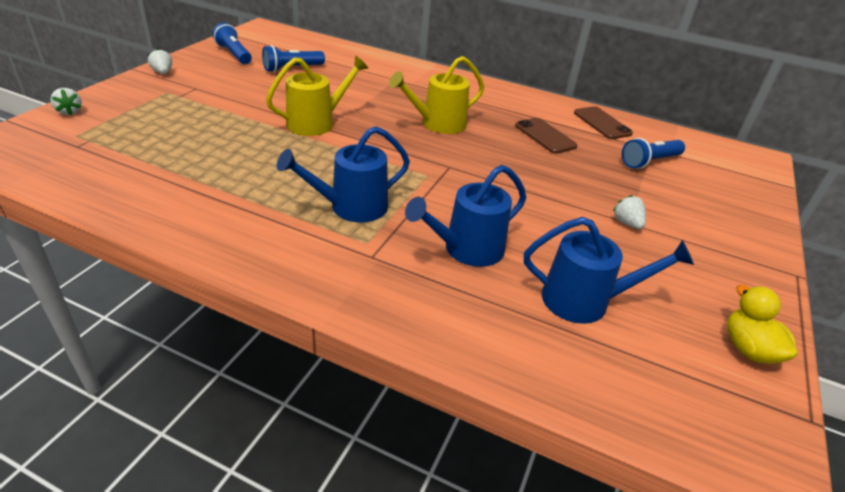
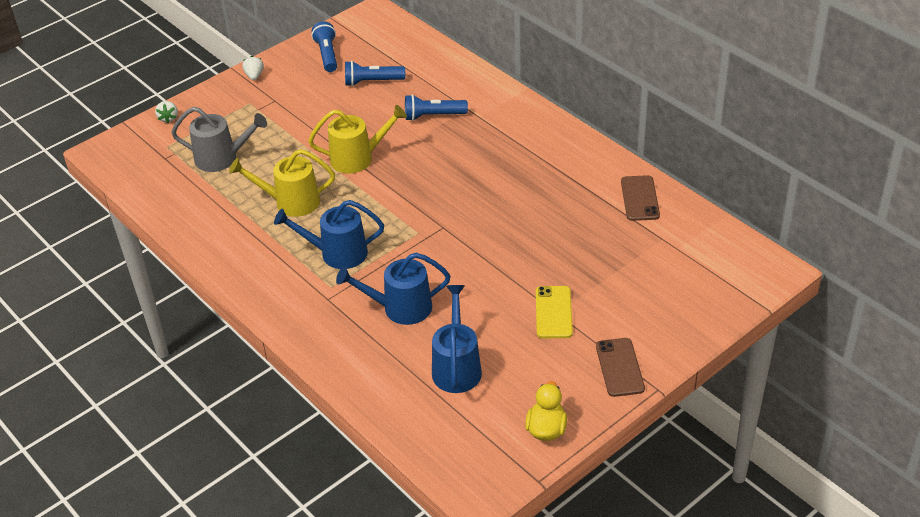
camera: 30 degrees right, 5 degrees up
(155, 138) = (222, 158): none -> grey watering can
(438, 124) = (467, 175): yellow watering can -> yellow watering can (291, 202)
(545, 136) = (563, 206): brown phone -> brown phone (620, 367)
(585, 301) = (456, 367): blue watering can -> blue watering can turned 120 degrees counterclockwise
(627, 223) = (554, 312): white strawberry -> yellow phone
(649, 162) = (643, 254): blue flashlight -> blue flashlight (433, 116)

